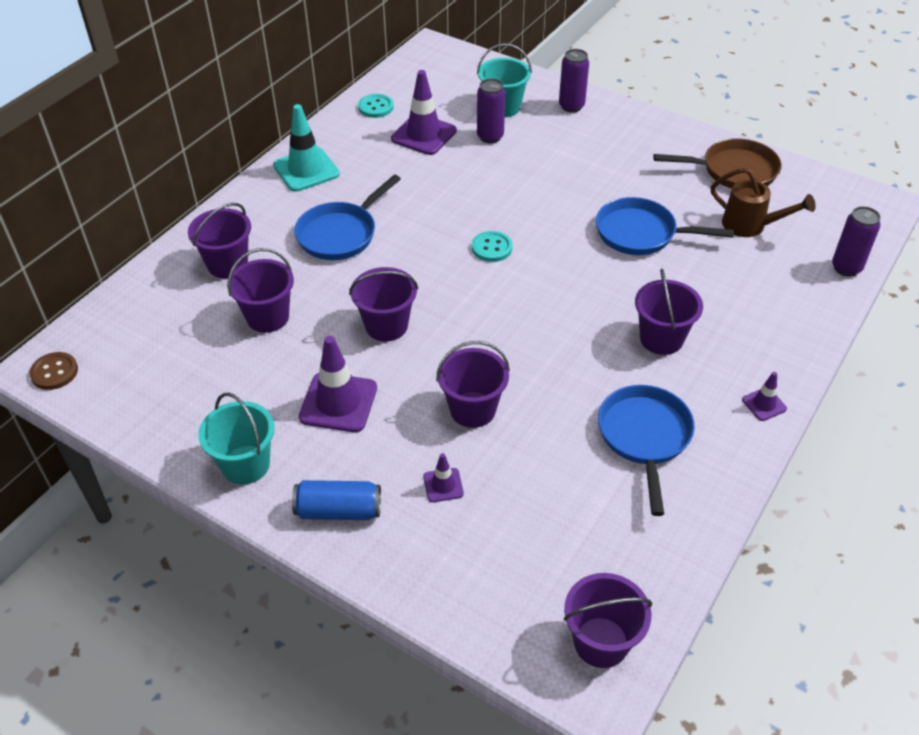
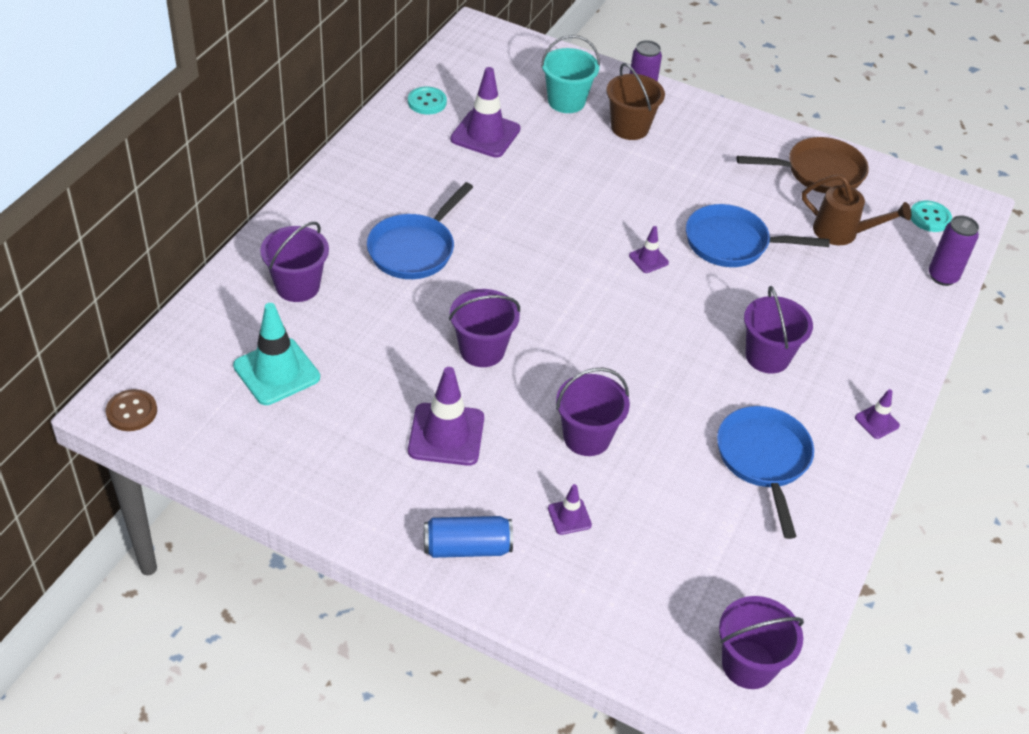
camera: 10 degrees left, 0 degrees up
(245, 465) = (361, 504): turquoise bucket -> none
(267, 317) = (353, 344): purple bucket -> none
(306, 170) = (363, 176): turquoise traffic cone -> turquoise traffic cone (276, 372)
(490, 137) = (557, 136): purple can -> none
(492, 248) = (579, 262): turquoise button -> turquoise button (930, 218)
(558, 130) = (630, 128): none -> brown bucket
(558, 246) = (648, 259): none -> purple traffic cone

